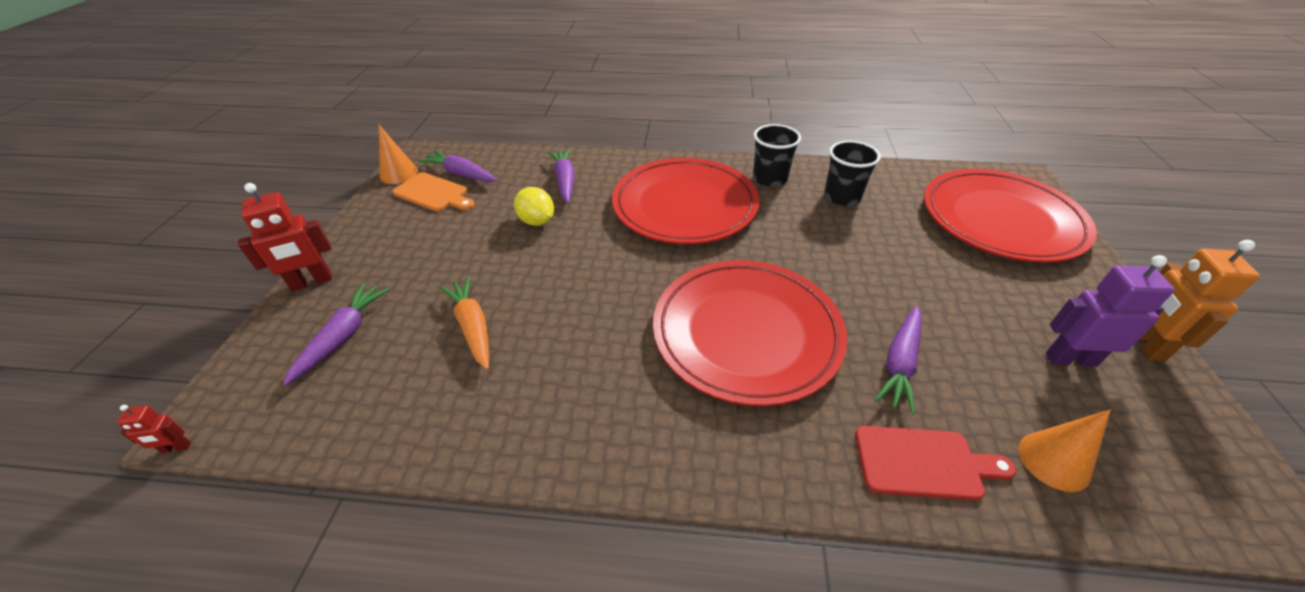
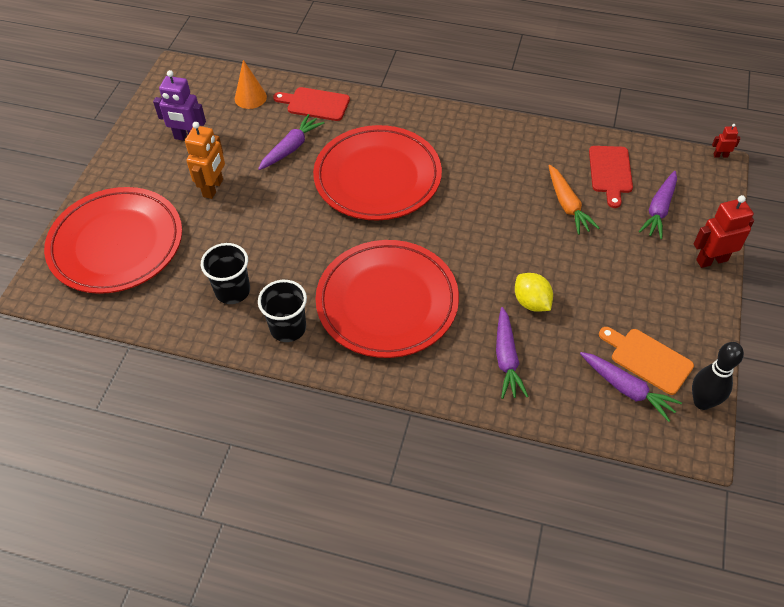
camera: 170 degrees left, 10 degrees up
(389, 387) = (610, 172): none -> red cutting board
(399, 173) = (702, 402): orange cone -> black bowling pin
(1144, 344) = (134, 140): orange robot -> orange robot (213, 188)

